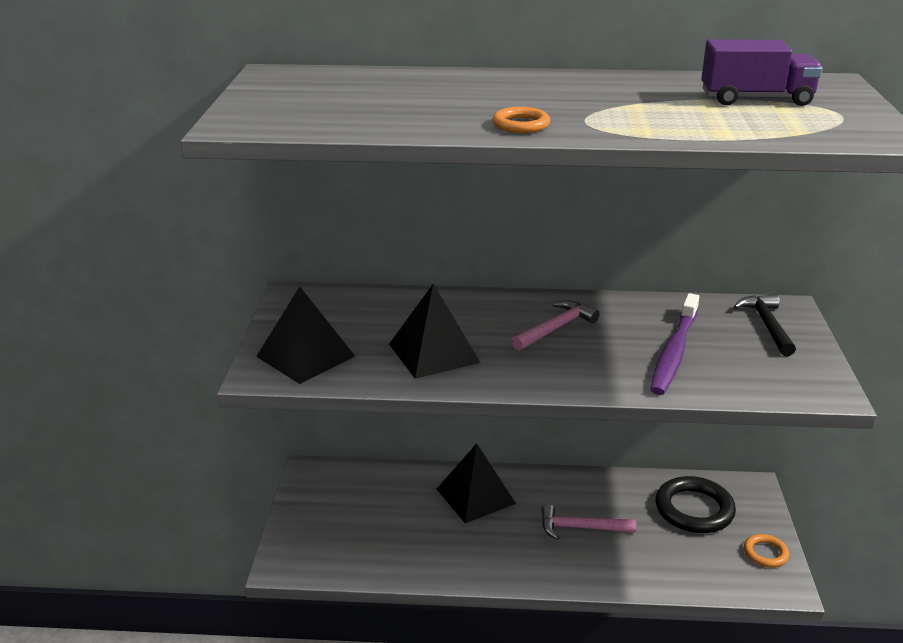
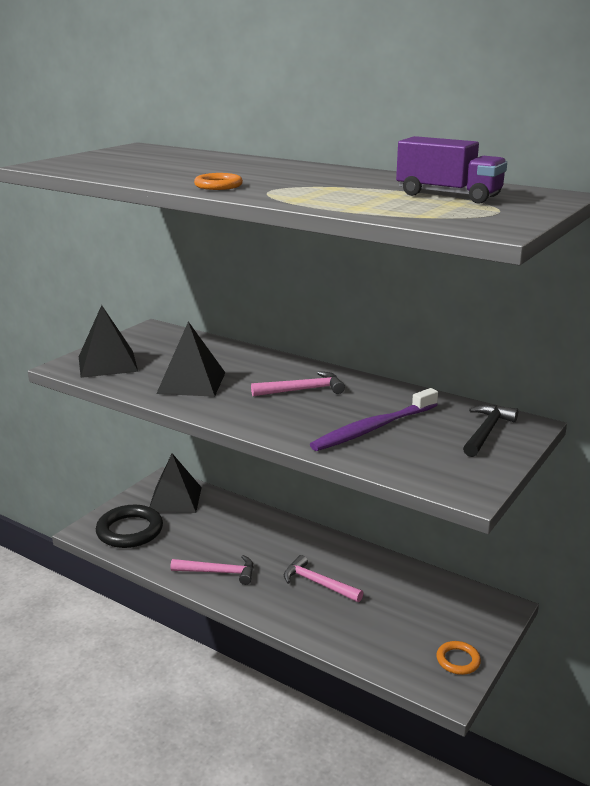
camera: 30 degrees right, 5 degrees down
(475, 496) = (261, 534): black pyramid -> black pyramid (175, 499)
(476, 555) = (219, 572): none -> pink hammer
(694, 509) = (429, 605): black ring -> black ring (130, 531)

